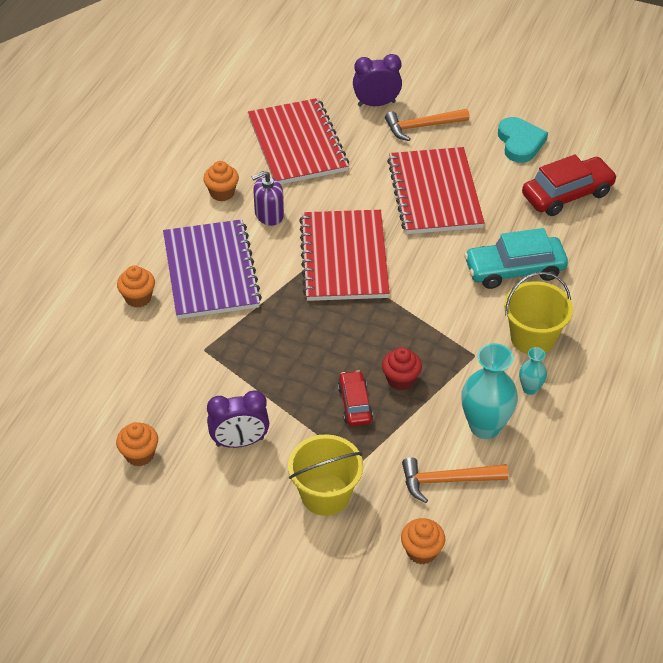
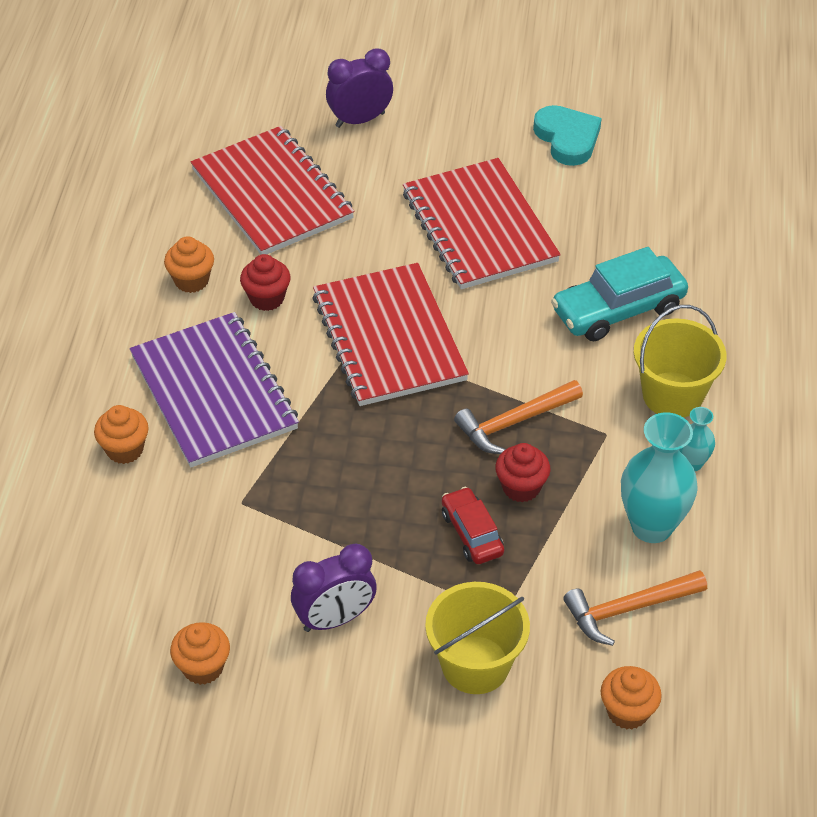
camera: 15 degrees left, 0 degrees up
(269, 214) = (267, 298): purple soap dispenser -> red cupcake
(422, 126) = (432, 140): orange hammer -> orange hammer (514, 422)
(567, 194) = (651, 196): red car -> none

